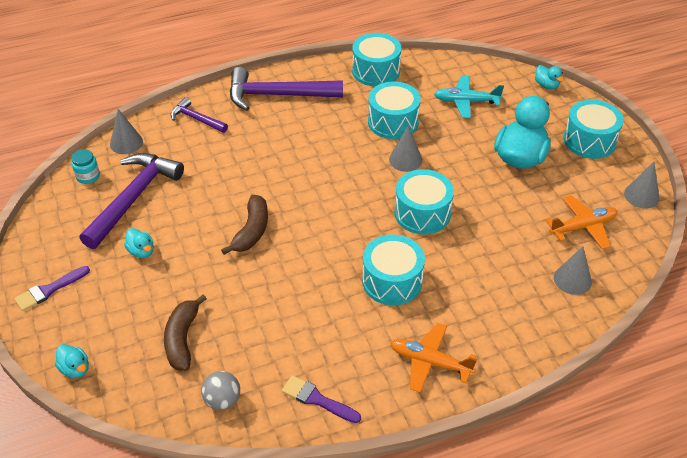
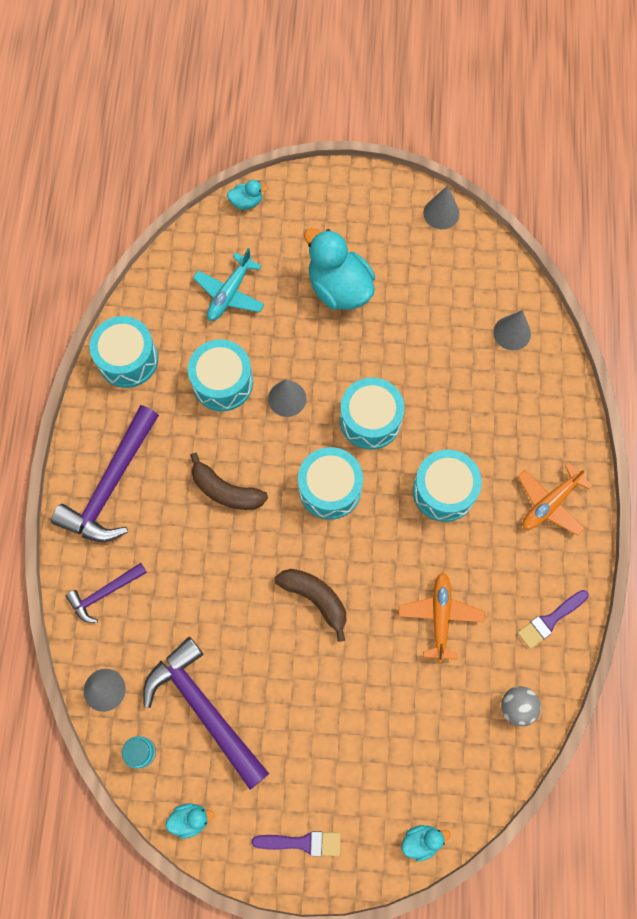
camera: 65 degrees left, 25 degrees up
(49, 290) = (302, 842): purple brush -> purple brush turned 75 degrees counterclockwise
(141, 251) = (291, 725): turquoise duck -> turquoise duck (190, 819)
(182, 339) = (429, 721): brown banana -> brown banana (226, 491)
(583, 227) = (455, 286): orange plane -> orange plane (440, 616)
(589, 140) = (348, 212): turquoise drum -> turquoise drum (330, 488)

